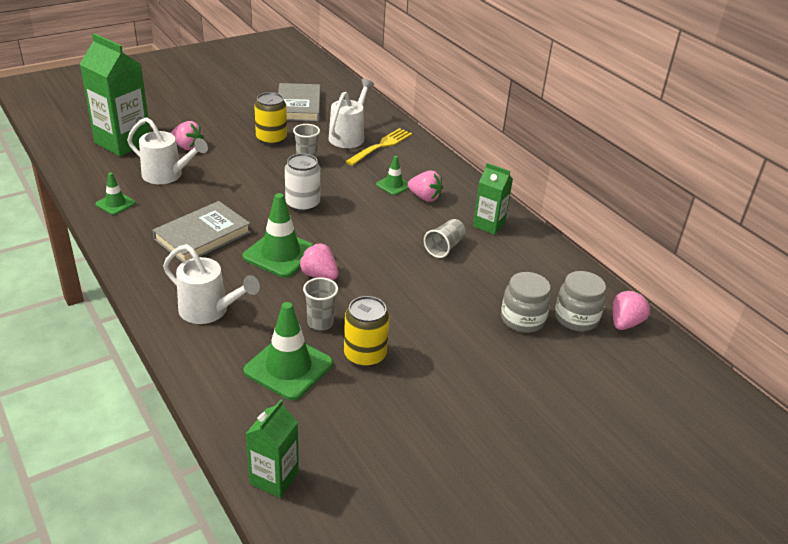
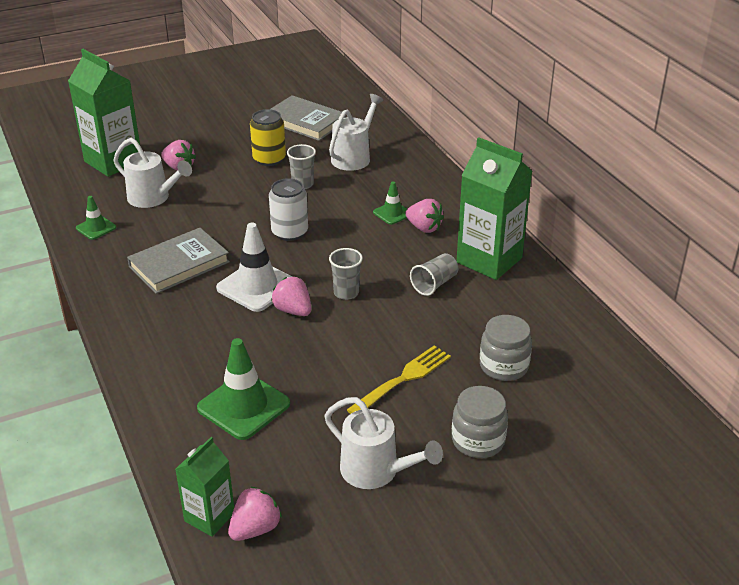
camera: 10 degrees right, 0 degrees up
(210, 311) = (173, 344): white watering can -> white watering can (377, 471)
(280, 254) = (257, 286): green traffic cone -> white traffic cone
(298, 106) = (305, 122): grey book -> grey book turned 60 degrees counterclockwise
(320, 323) = (285, 361): grey cup -> grey cup (346, 293)
(365, 355) = (325, 397): yellow can -> none
(381, 146) = (387, 168): yellow fork -> yellow fork (403, 379)
(489, 225) = (489, 260): green carton -> green carton, size x1.77
(576, 318) = (564, 367): grey jar -> grey jar (478, 441)
(625, 323) = (619, 375): pink strawberry -> pink strawberry (255, 528)

